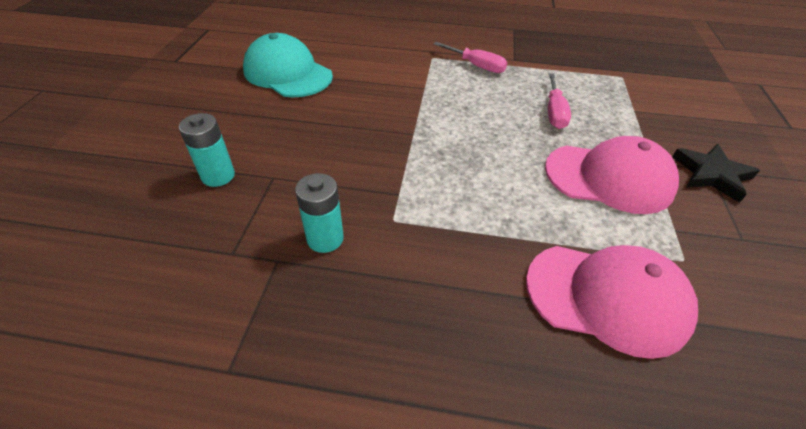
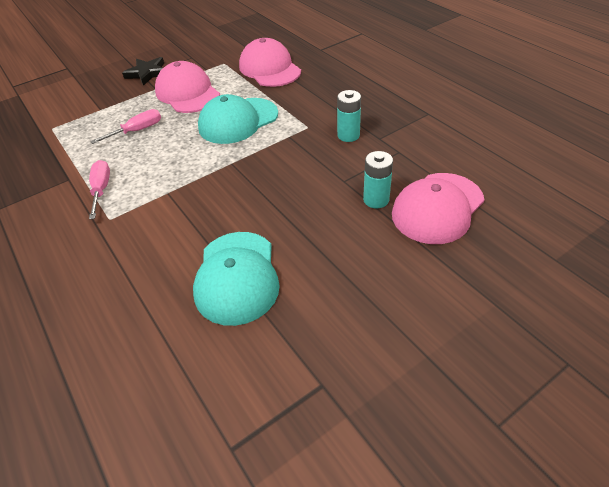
camera: 130 degrees left, 0 degrees up
(137, 202) = (437, 208): none -> pink cap
(485, 178) = (238, 121): none -> turquoise cap

